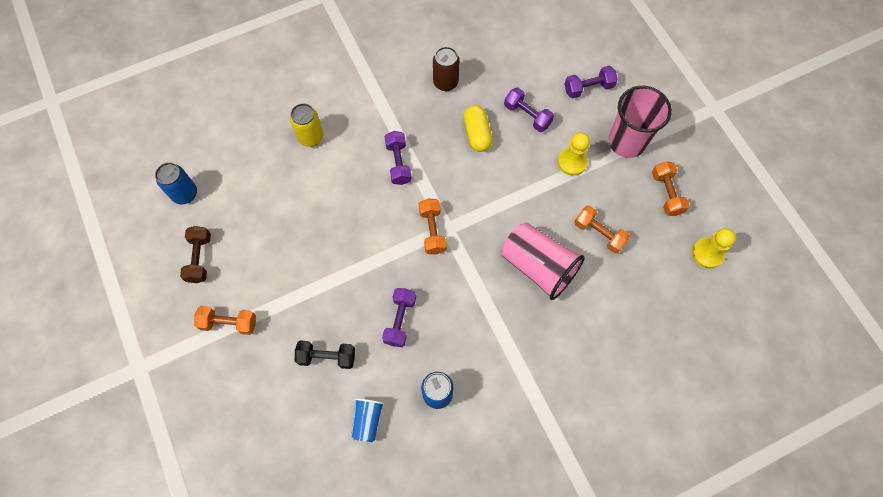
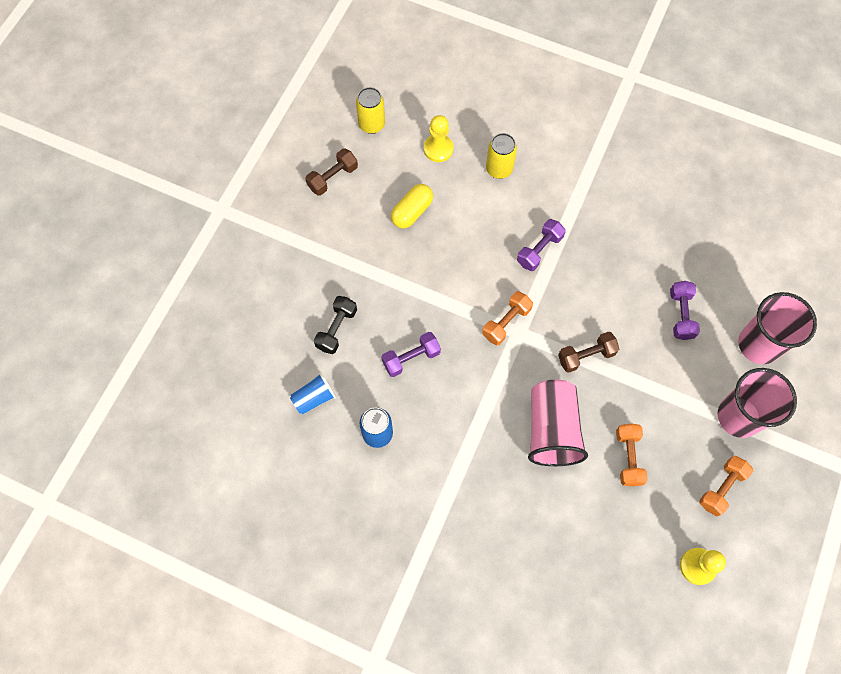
camera: 50 degrees right, 0 degrees up
(185, 194) = (372, 124): blue can -> yellow can
(229, 323) = (303, 239): orange dumbbell -> none
(327, 357) = (336, 329): black dumbbell -> black dumbbell turned 60 degrees clockwise
(445, 82) = (646, 227): brown can -> none
(477, 134) = (624, 289): yellow capsule -> yellow capsule (412, 212)
(504, 199) = (586, 356): none -> brown dumbbell
(572, 162) = (673, 385): yellow pawn -> yellow pawn (438, 149)
(588, 88) = (758, 344): purple dumbbell -> pink cup

